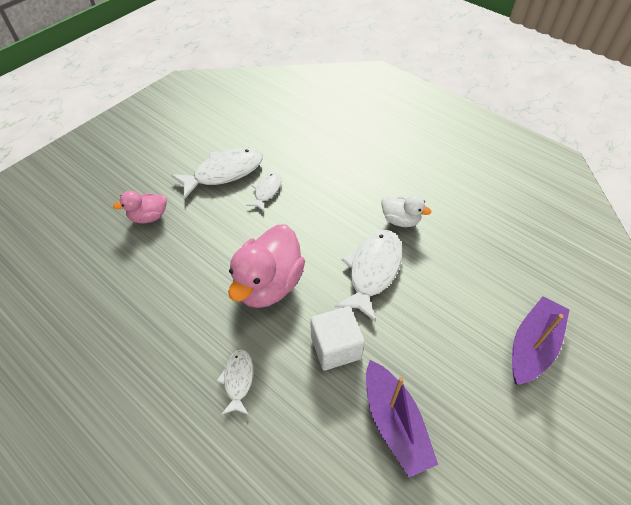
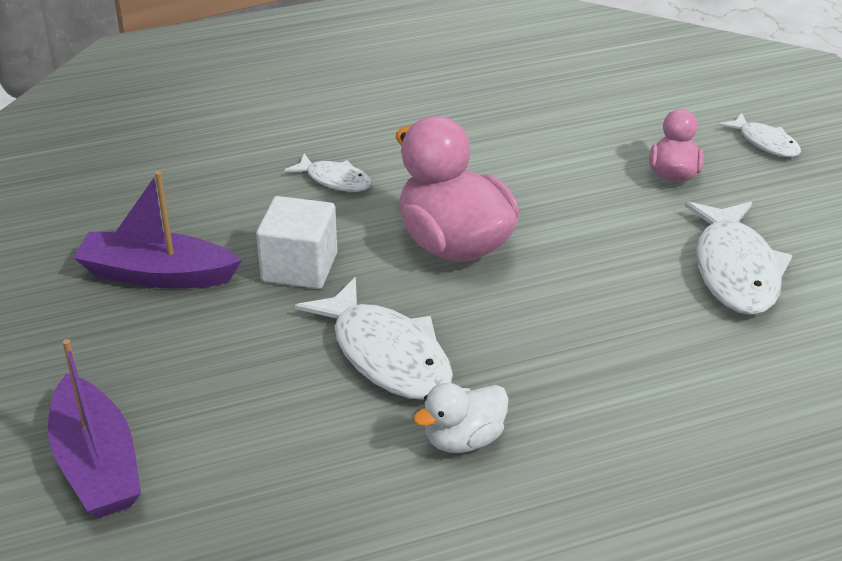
camera: 120 degrees right, 15 degrees down
(266, 191) = (655, 303): white fish -> white fish (765, 143)

